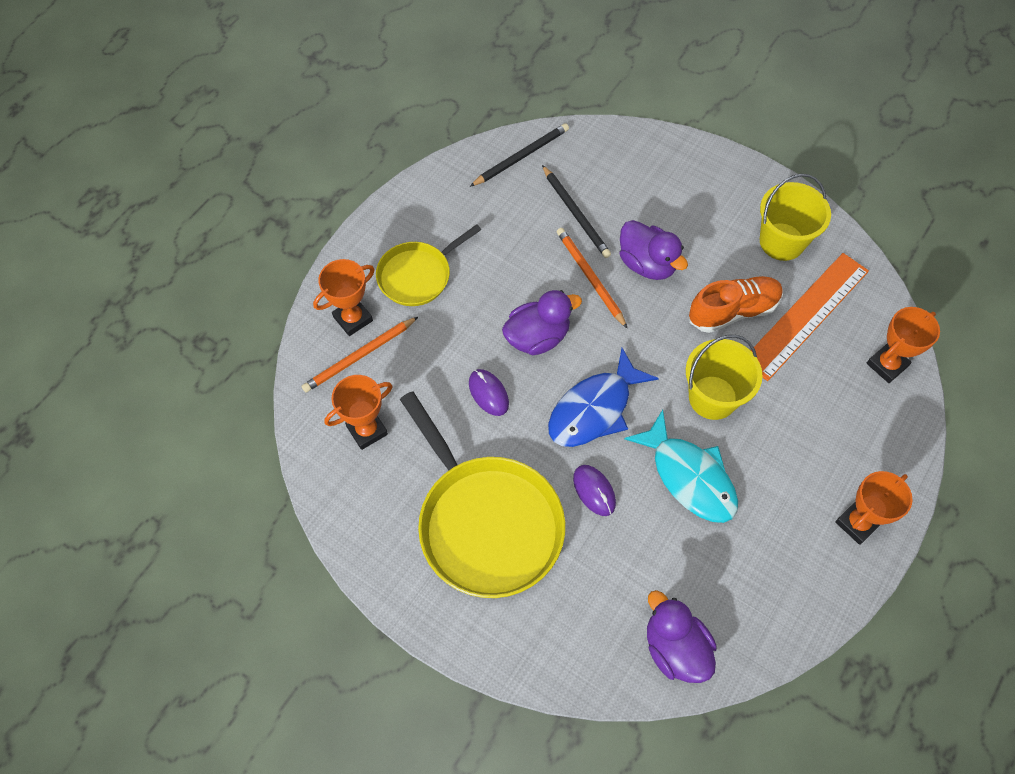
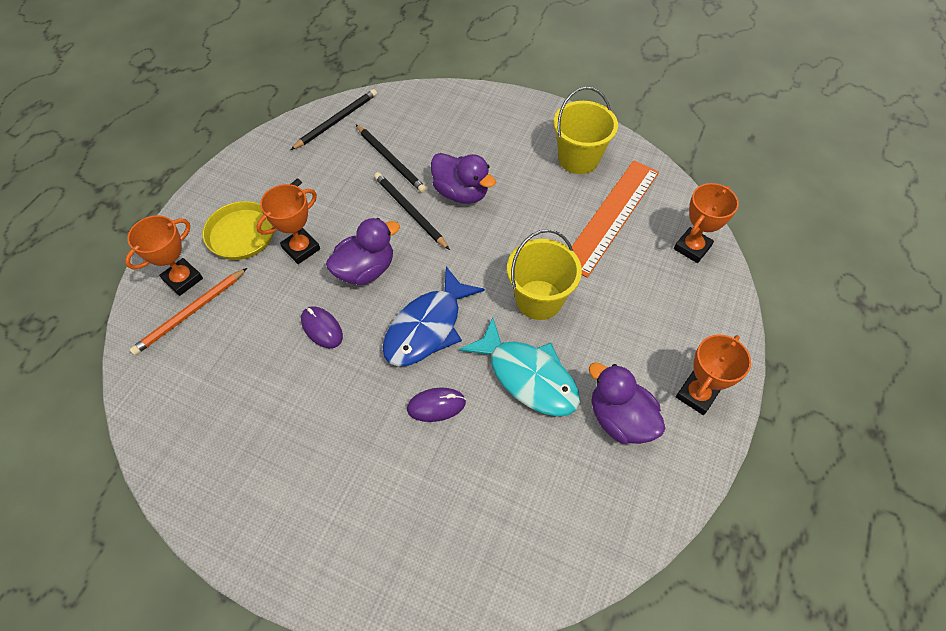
camera: 10 degrees left, 5 degrees down
(367, 430) = (200, 383): orange trophy -> orange trophy (301, 248)
(487, 523) = (329, 456): yellow pan -> none
(590, 277) = (410, 211): orange pencil -> black pencil
(594, 491) = (436, 405): purple mouse -> purple mouse turned 60 degrees counterclockwise
(675, 648) = (540, 554): purple duck -> purple duck (619, 419)
(733, 311) = (545, 222): orange shoe -> none

